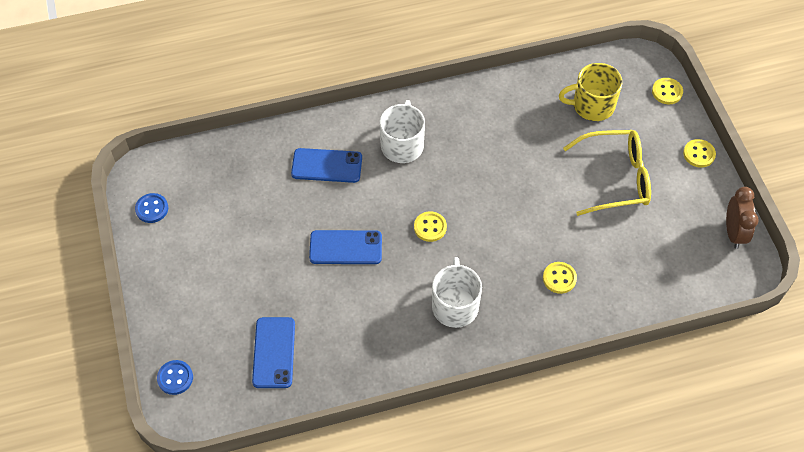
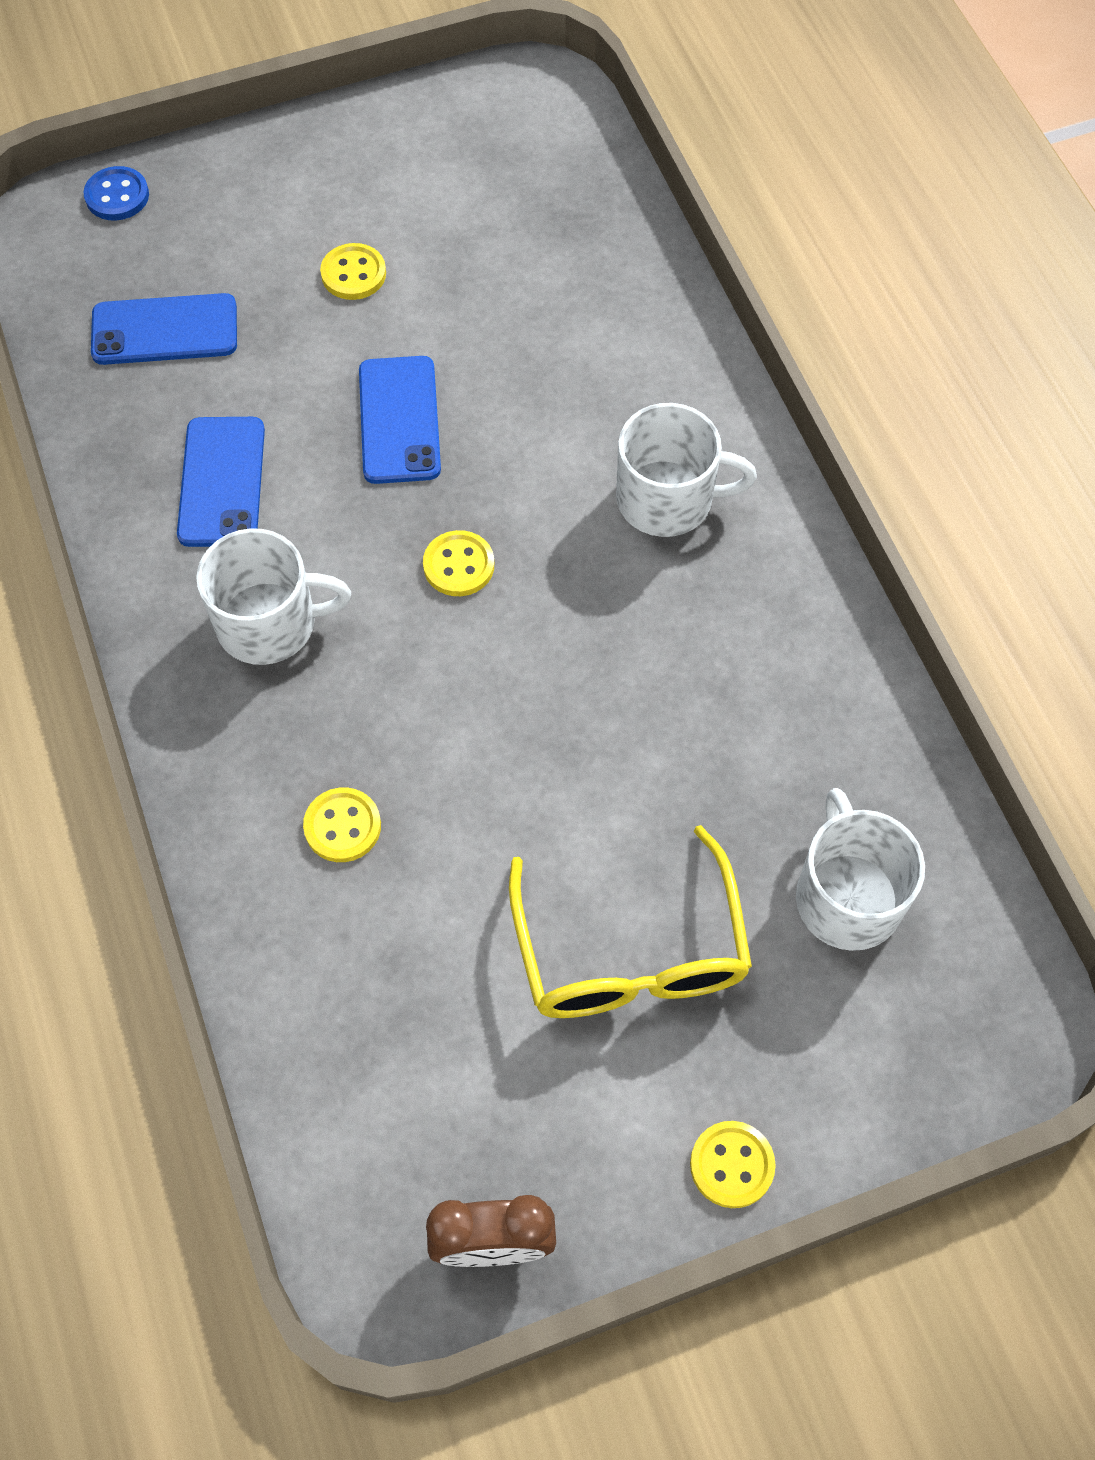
camera: 85 degrees right, 5 degrees up
(152, 209) = (465, 112): blue button -> none
(327, 166) = (596, 369): blue phone -> blue phone (222, 482)
(592, 105) = (847, 897): yellow mug -> white mug
(667, 92) = (926, 1088): yellow button -> yellow button (353, 274)

